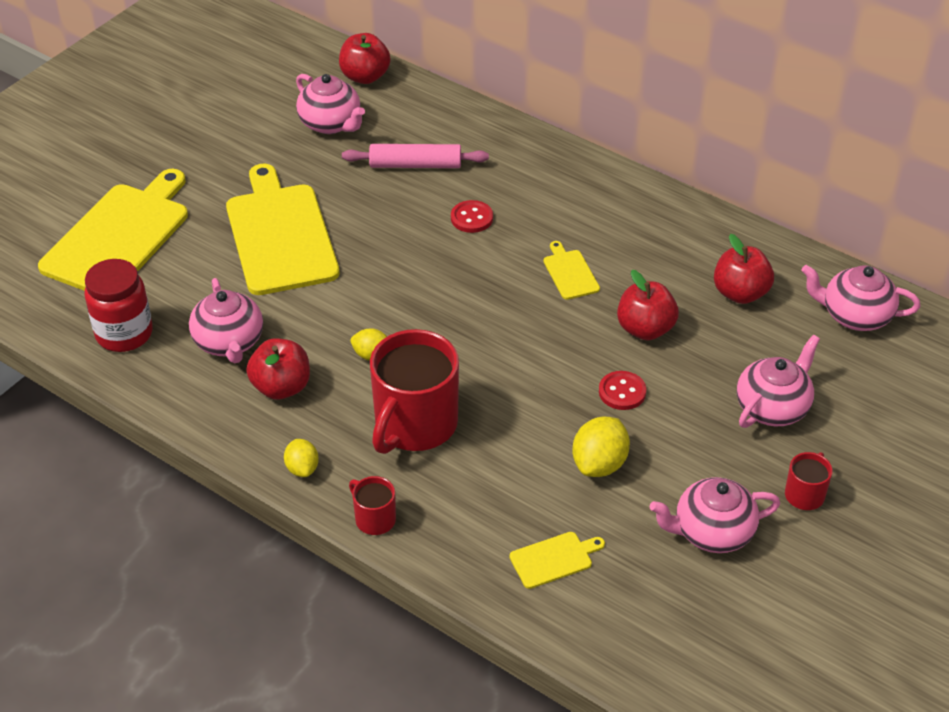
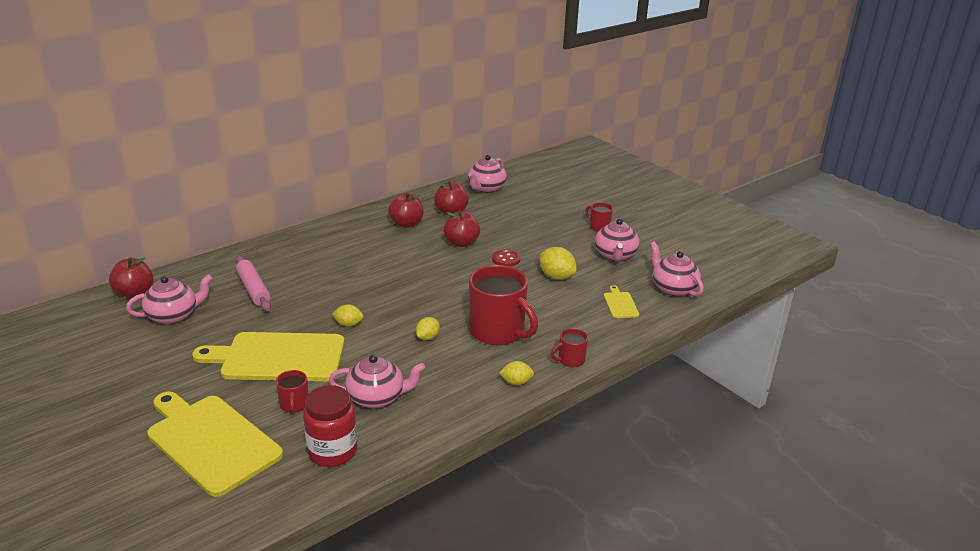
camera: 75 degrees left, 15 degrees down
(196, 277) = (294, 405): none -> red mug
(281, 387) = (436, 380): red apple -> red apple (406, 224)
(372, 272) = (348, 324): none -> yellow lemon
(415, 165) = (253, 289): pink rolling pin -> pink rolling pin turned 45 degrees counterclockwise
(471, 218) = (325, 278): red button -> none
(570, 273) = (400, 255): yellow cutting board -> none
(773, 407) = (538, 222): pink teapot -> pink teapot (673, 288)

